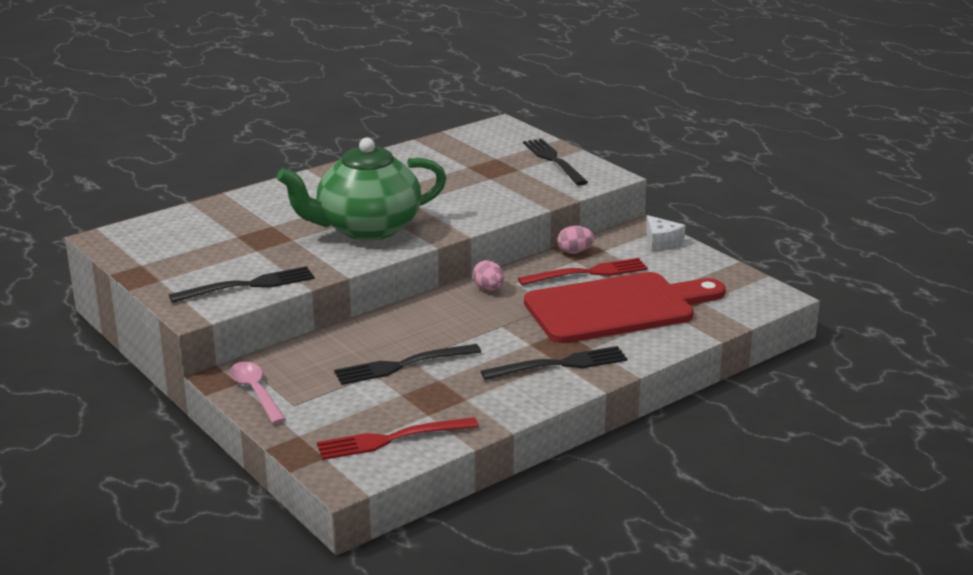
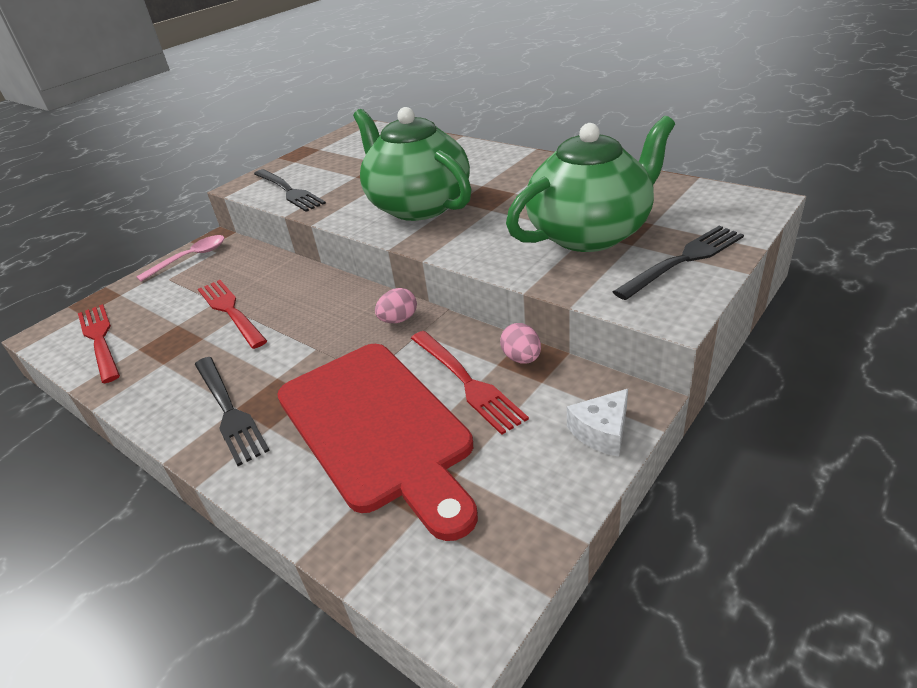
camera: 80 degrees right, 10 degrees up
(402, 365) = (230, 311): black fork -> red fork
(490, 177) = (590, 233): none -> green teapot

